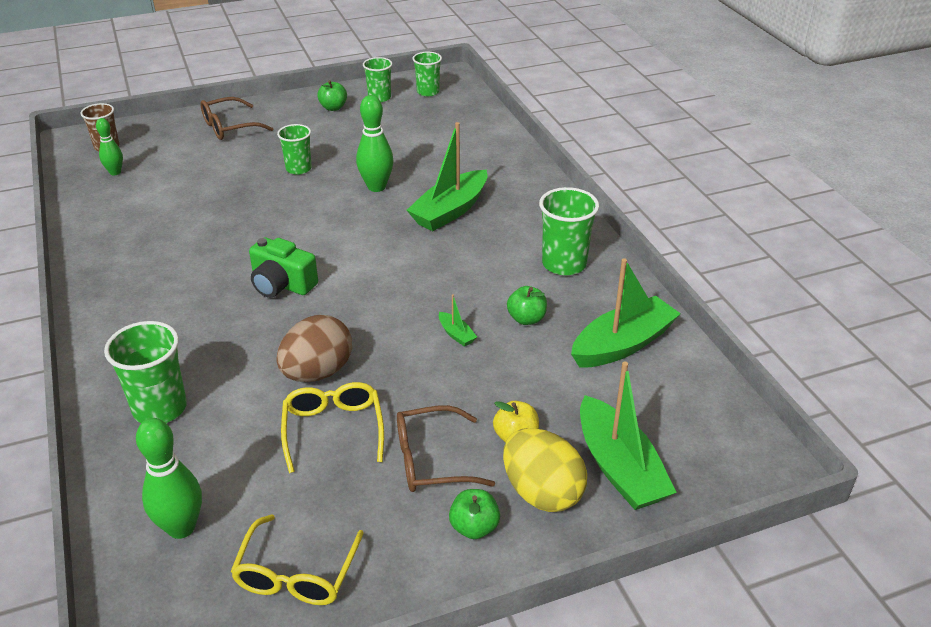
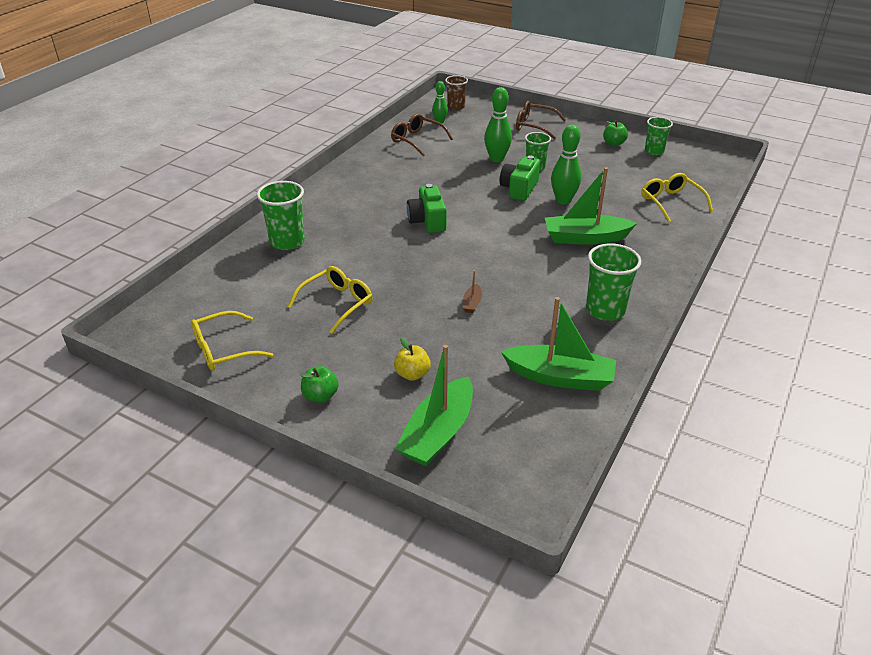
camera: 50 degrees right, 0 degrees up
(181, 527) = (217, 296): green bowling pin -> green bowling pin (496, 159)
(317, 372) = (374, 273): brown egg -> none
(318, 199) = (519, 189): none -> green camera
(428, 92) = (695, 162): green cup -> none
(431, 460) = (354, 351): brown glasses -> brown glasses (417, 140)
(456, 334) = (472, 303): green boat -> brown boat
(464, 138) = (670, 202): none -> yellow glasses
(526, 319) = (526, 323): green apple -> none
(542, 492) = (378, 409): yellow egg -> none

